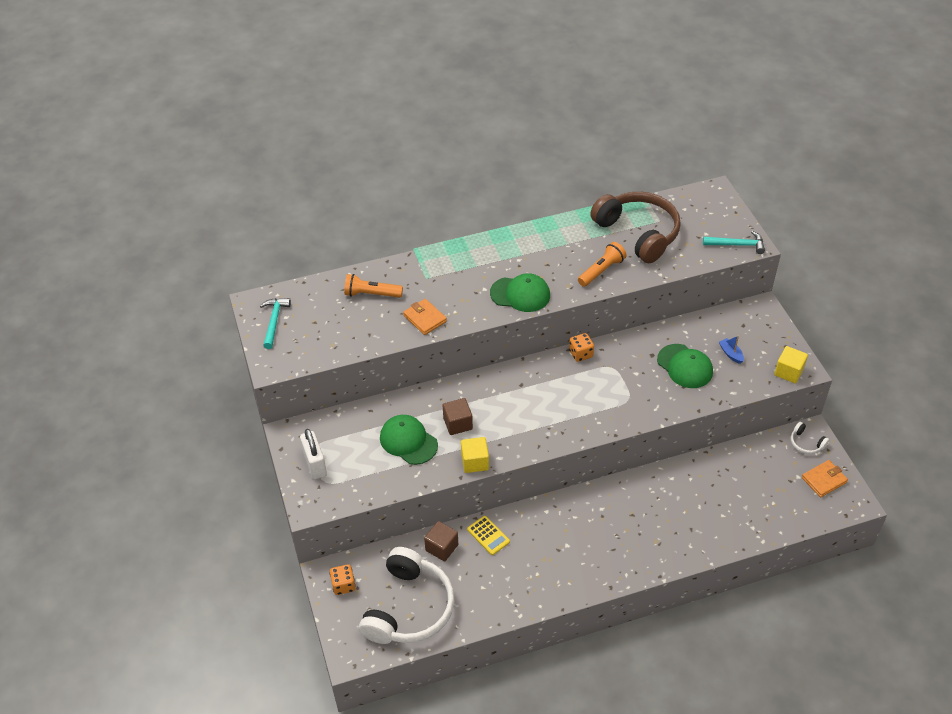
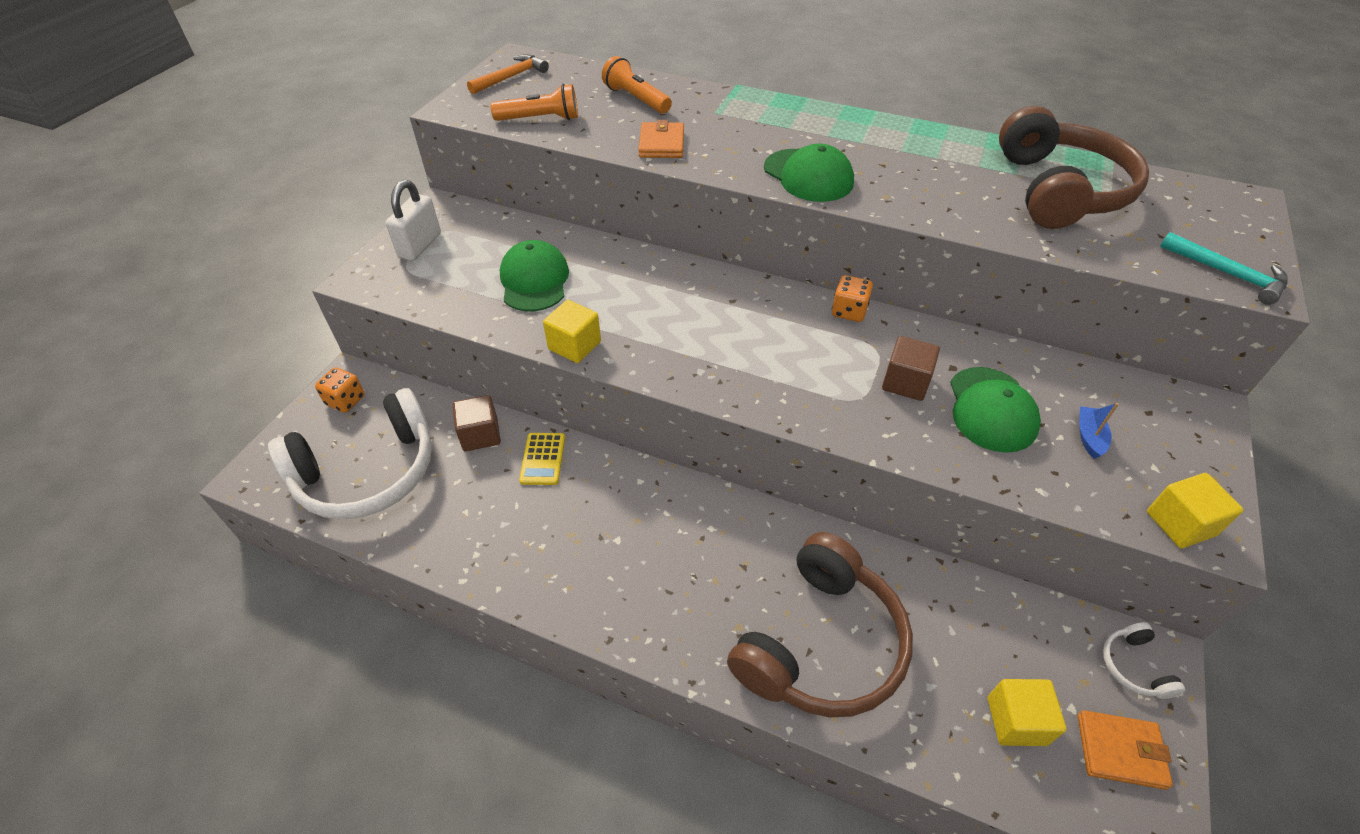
camera: 40 degrees right, 0 degrees up
(274, 321) = (511, 77): turquoise hammer -> orange hammer
(458, 424) = (608, 296): brown cube -> brown cube (905, 382)
(601, 271) = (954, 203): orange flashlight -> orange flashlight (540, 119)
(692, 522) = (821, 643): none -> brown headphones
(784, 496) = (1016, 721): none -> yellow cube

